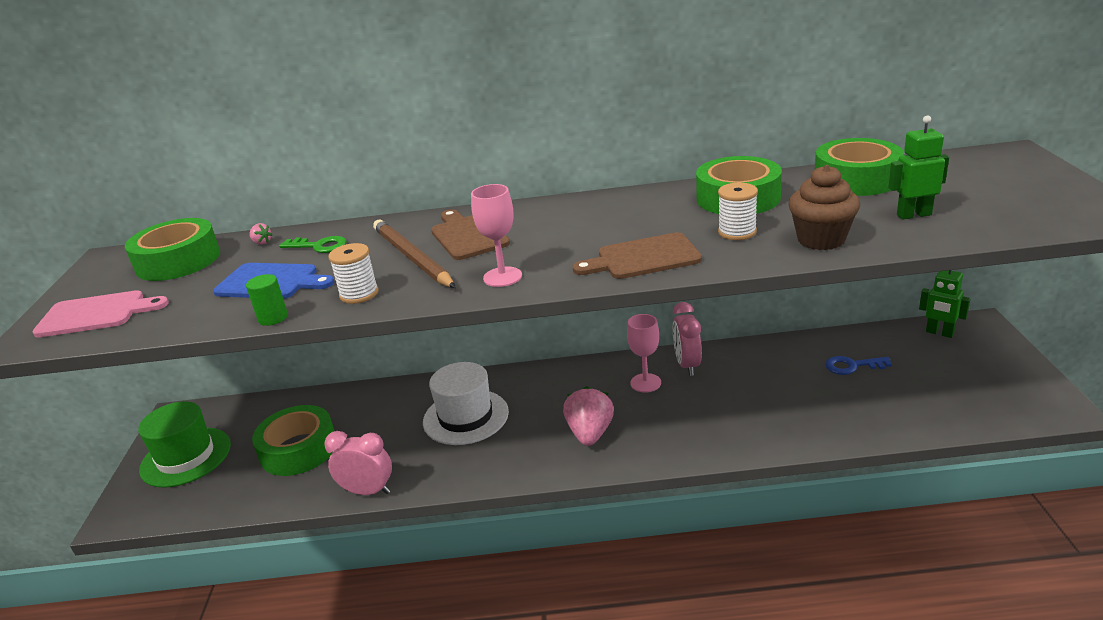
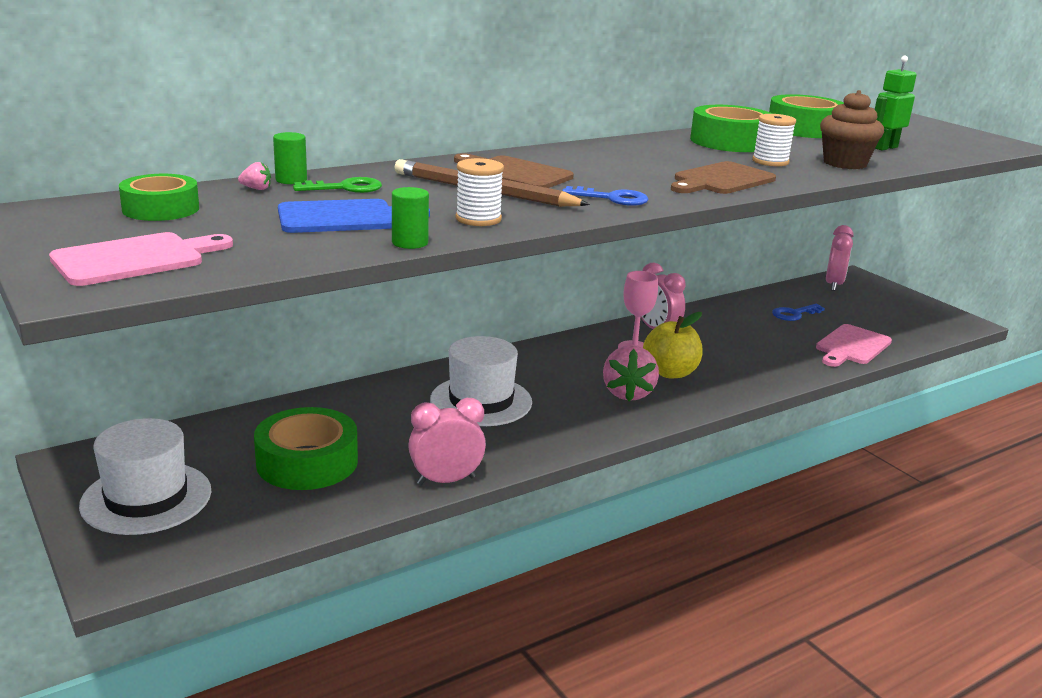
camera: 35 degrees left, 5 degrees down
(178, 261) = (161, 209): green tape -> green tape, size x0.66
(186, 457) = (146, 498): green hat -> white hat
(296, 234) = (291, 180): none -> green cylinder
(502, 277) = (612, 198): pink goblet -> blue key
(590, 433) = (627, 393): pink strawberry -> pink strawberry turned 150 degrees counterclockwise
(651, 417) = (670, 372): none -> yellow apple
(876, 419) = (851, 346): none -> pink cutting board
(939, 333) = (833, 285): green robot -> pink clock

